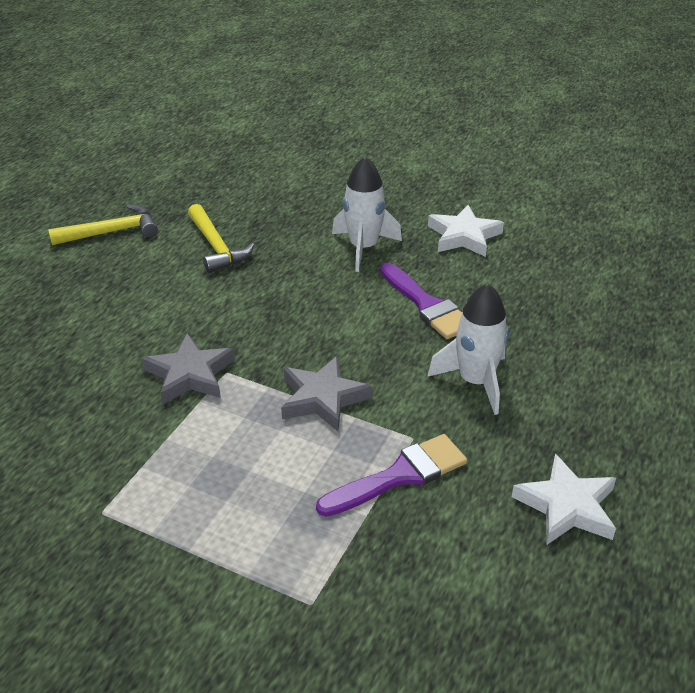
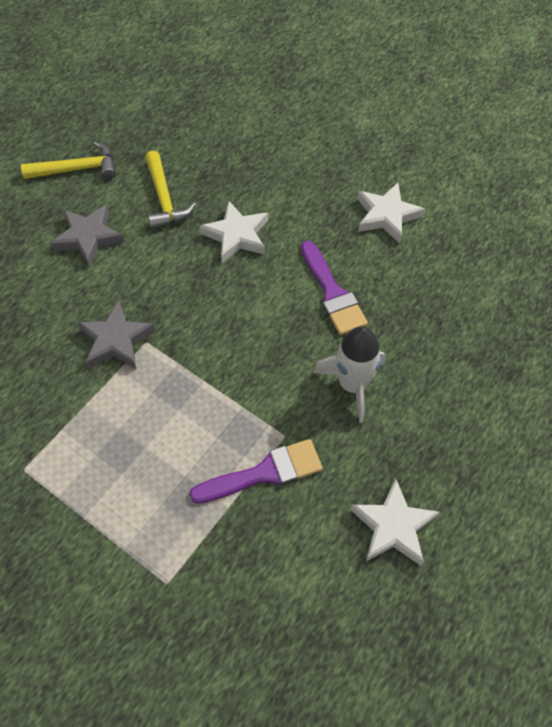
camera: 10 degrees right, 20 degrees up
(306, 269) = (236, 235): none -> white star
(322, 398) = (219, 382): grey star -> grey star (88, 237)
(363, 248) = (293, 217): white rocket -> none

